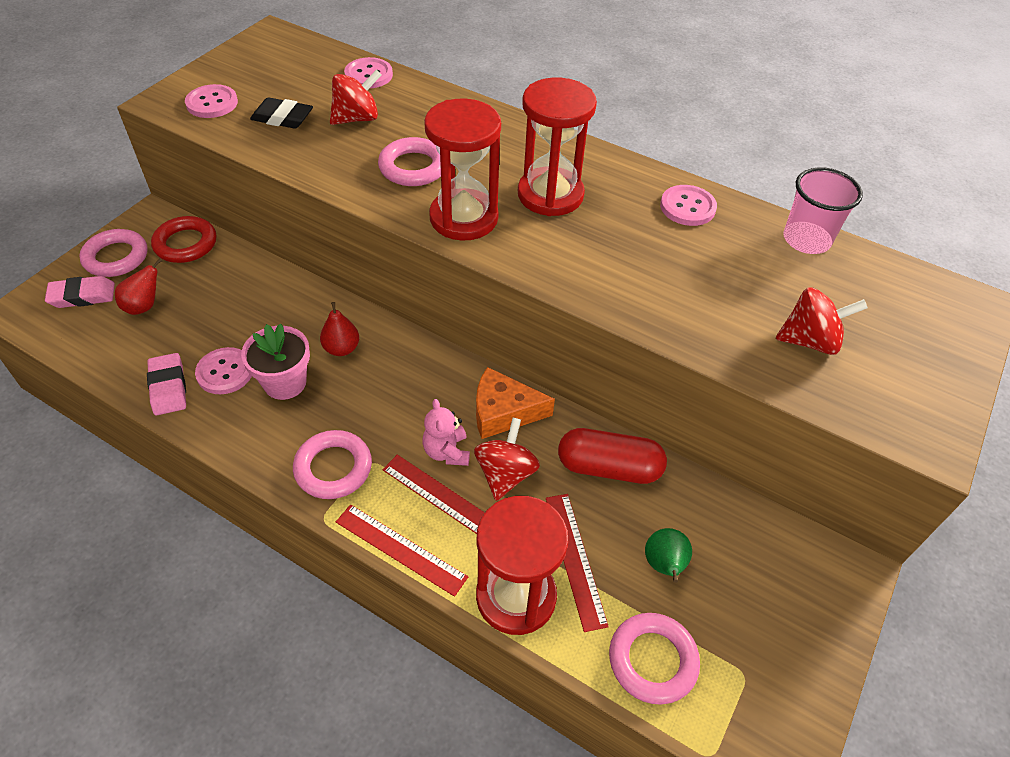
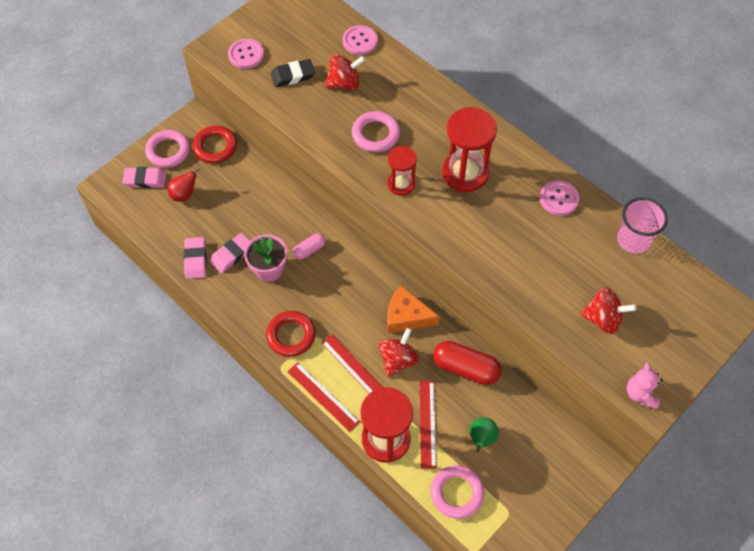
camera: 15 degrees right, 10 degrees up
(225, 372) = (232, 255): pink button -> pink eraser
(282, 118) = (293, 76): black eraser -> black eraser turned 45 degrees counterclockwise
(333, 468) = (291, 335): pink ring -> red ring
(342, 348) = (309, 250): red pear -> pink capsule
(446, 452) = (364, 337): pink teddy bear -> pink teddy bear (640, 394)
(464, 218) = (401, 184): red hourglass -> red hourglass, size x0.60

